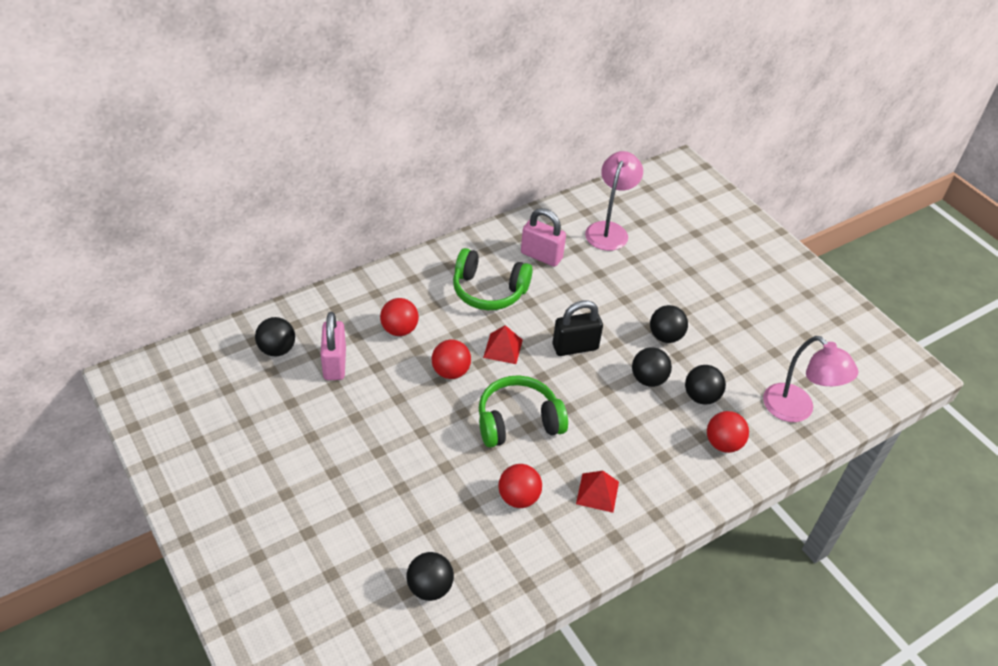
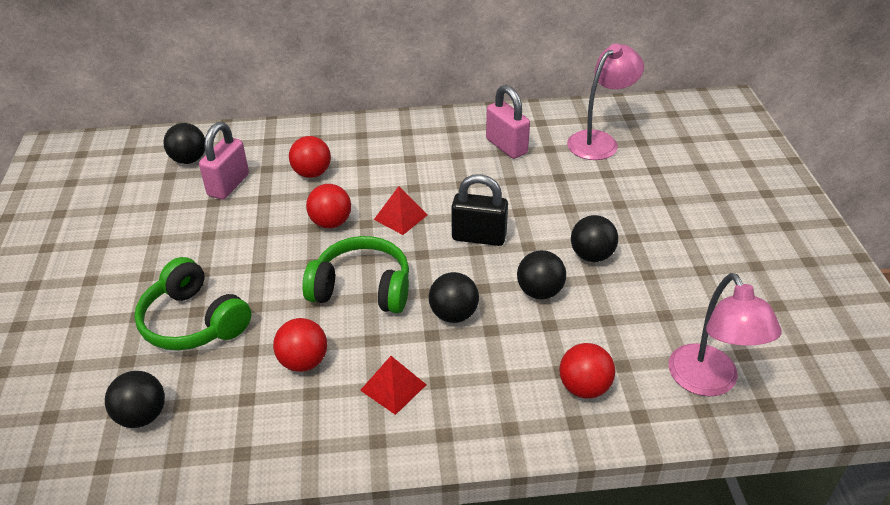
camera: 30 degrees right, 5 degrees down
(488, 291) = (427, 163): green headphones -> green headphones (193, 322)
(701, 397) = (591, 329): black ball -> black ball (453, 314)

